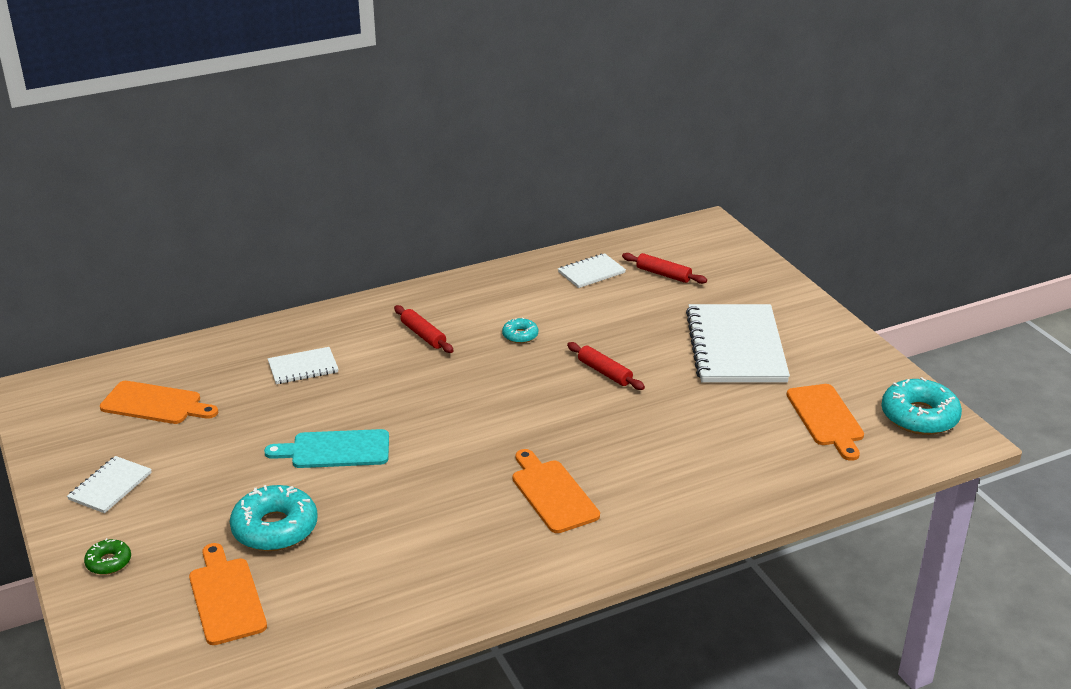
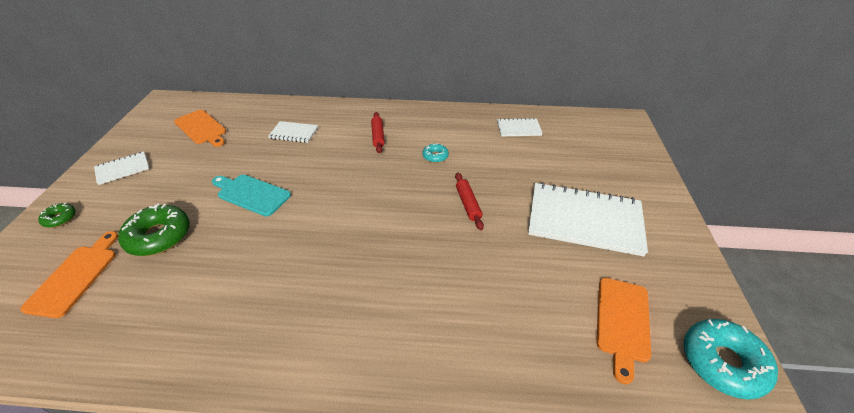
camera: 30 degrees right, 10 degrees up
(275, 528) = (159, 236): turquoise donut -> green donut
(552, 493) = (343, 292): orange cutting board -> none
(663, 274) = (568, 145): red rolling pin -> none
(736, 347) = (584, 220): white notebook -> white notebook turned 75 degrees clockwise

